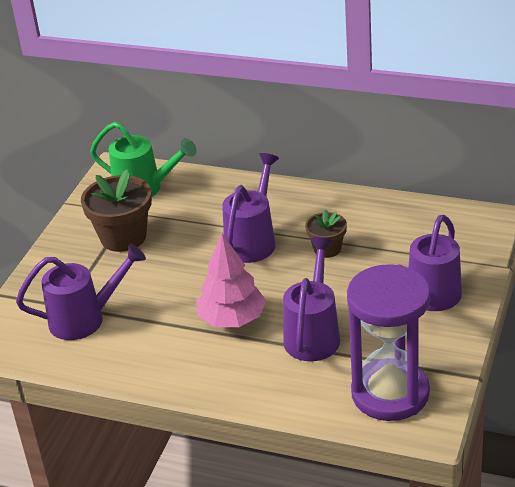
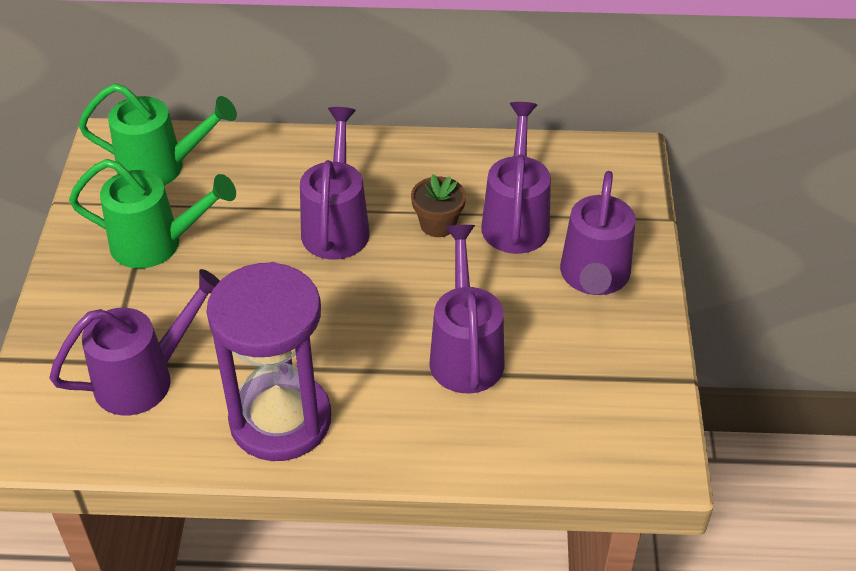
camera: 20 degrees left, 10 degrees up
(123, 237) = (156, 244): brown flower pot -> green watering can
(232, 319) = (350, 346): pink tree -> none
(386, 253) = (516, 220): none -> purple watering can
(390, 393) = (594, 423): purple hourglass -> purple hourglass (280, 420)

